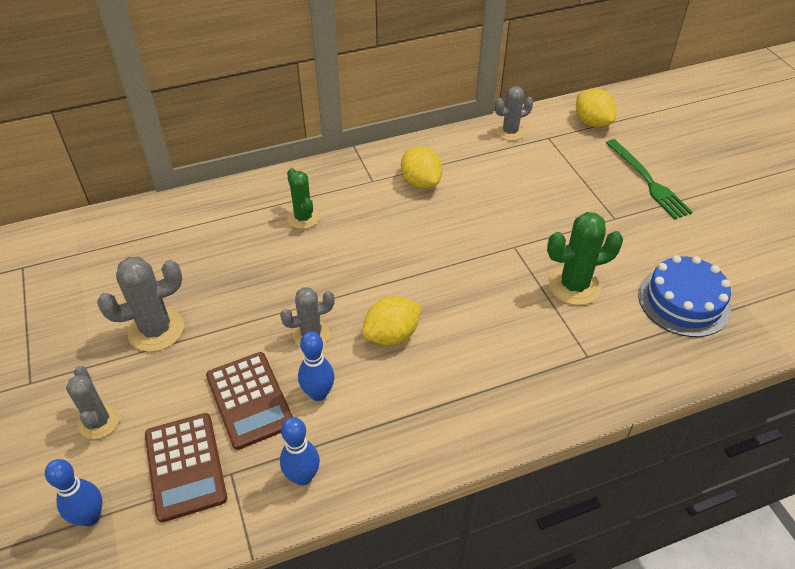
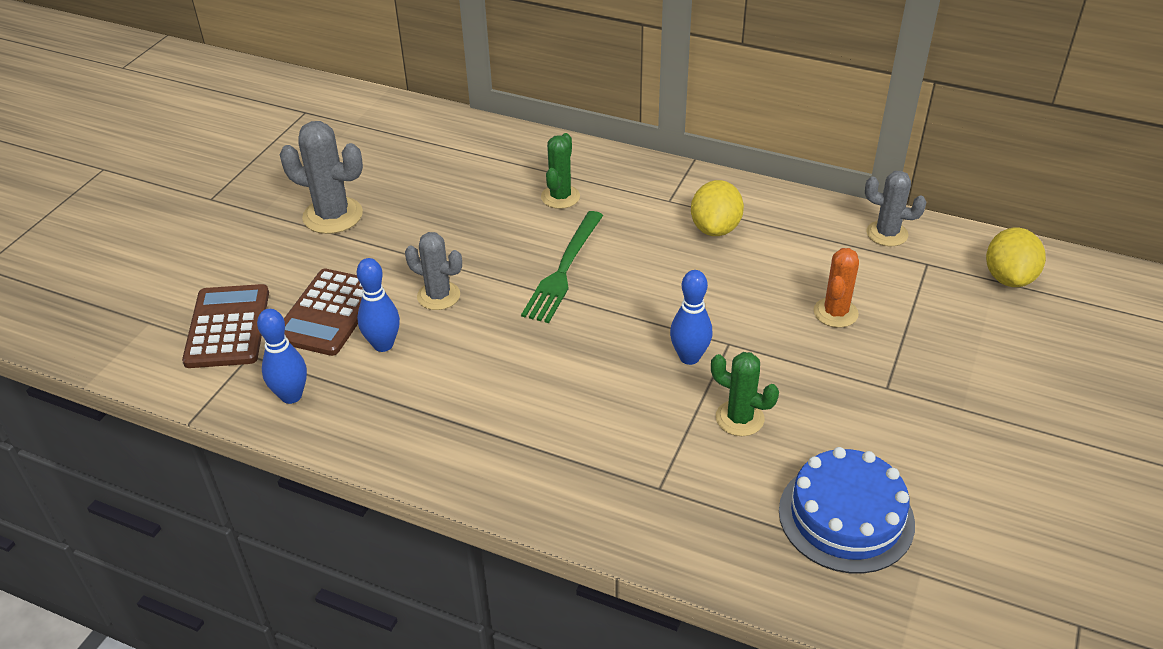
camera: 45 degrees right, 5 degrees down
(90, 517) = (134, 315): blue bowling pin -> blue bowling pin (689, 357)
(99, 422) = (216, 255): grey cactus -> none
(185, 466) = (228, 327): brown calculator -> brown calculator turned 150 degrees clockwise
(392, 335) = (503, 341): yellow lemon -> none
(542, 193) = (835, 313): none -> orange cactus
(574, 286) = (739, 418): green cactus -> green cactus, size x0.67
(648, 181) = (990, 376): green fork -> green fork (563, 270)

